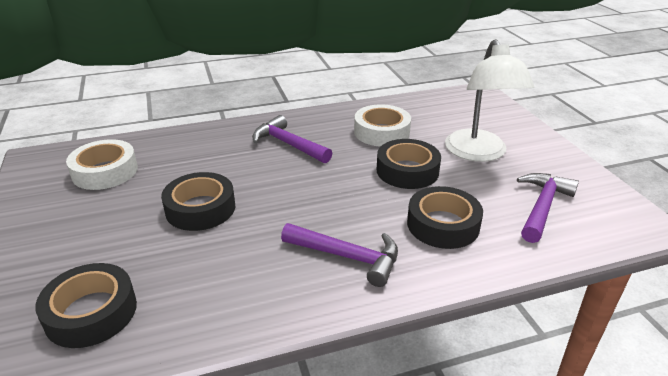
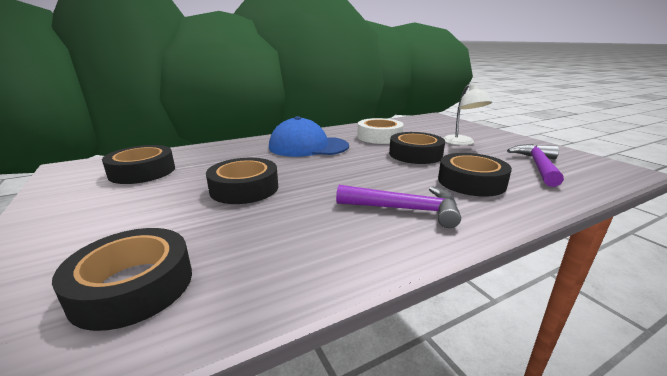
camera: 10 degrees left, 10 degrees down
(105, 171) = (142, 171): white tape -> black tape
(288, 144) = (308, 146): purple hammer -> blue cap
(479, 153) = (462, 143): white lamp -> white lamp, size x0.62

